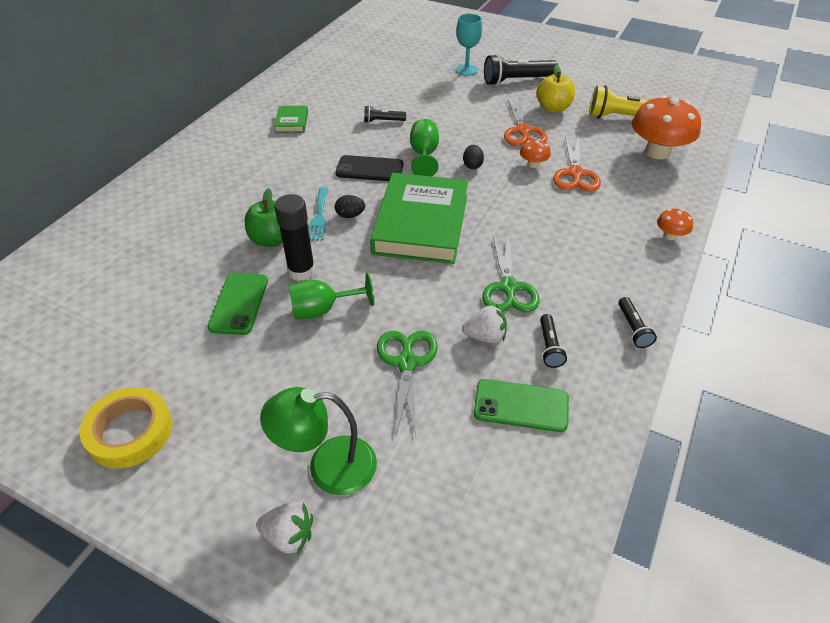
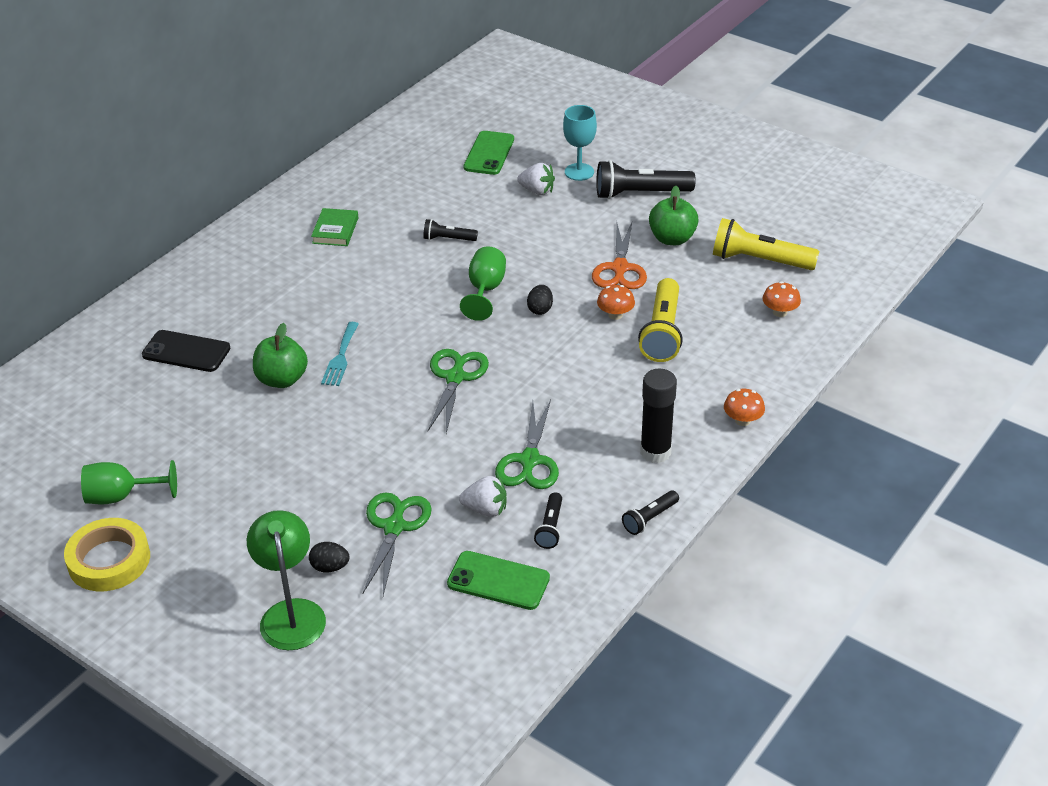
camera: 10 degrees right, 5 degrees down
(239, 303) = (233, 447): green phone -> green phone (489, 153)
(289, 536) = (242, 665): white strawberry -> white strawberry (537, 191)
(301, 271) = (307, 419): black glue stick -> black glue stick (655, 452)
(323, 310) = (320, 463): green goblet -> green goblet (121, 496)
(328, 467) = (291, 613): green lamp -> green lamp turned 75 degrees clockwise
(350, 215) = (376, 359): black egg -> black egg (330, 567)
(369, 169) = (414, 303): black phone -> black phone (186, 352)
(421, 224) = (455, 377): green book -> green scissors
(553, 108) = (672, 239): yellow apple -> green apple
(575, 174) = (662, 332): orange scissors -> yellow flashlight
(633, 328) = (650, 518): black flashlight -> black flashlight turned 45 degrees clockwise
(657, 152) = (780, 312): orange mushroom -> orange mushroom, size x0.46

